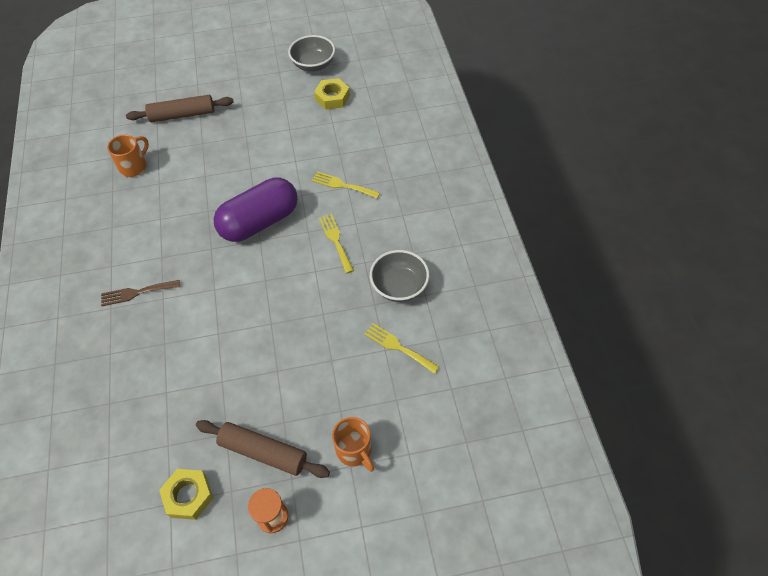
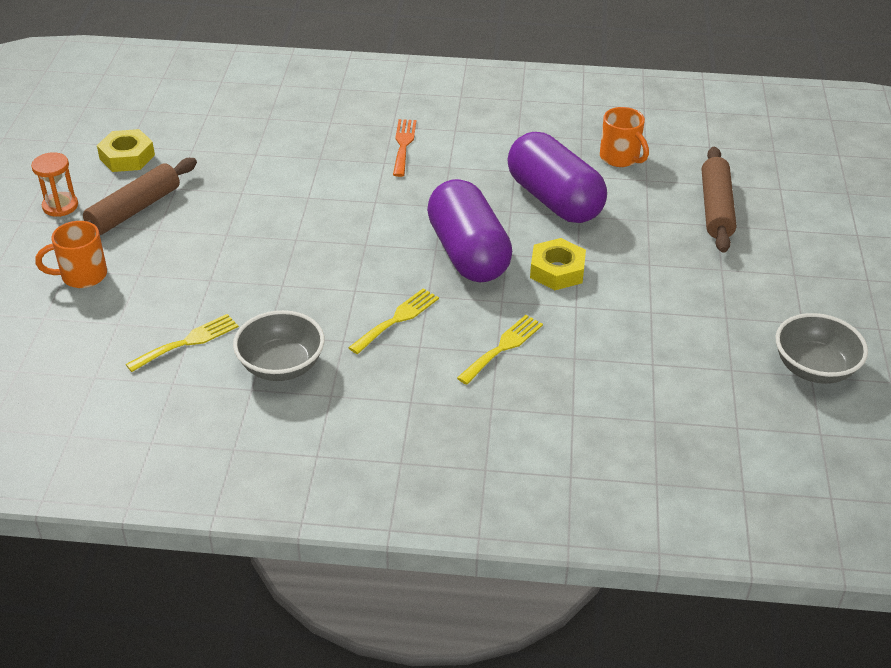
camera: 105 degrees right, 15 degrees down
(136, 293) = (403, 145): brown fork -> orange fork
(190, 191) = (554, 200): none -> purple capsule
(332, 98) = (716, 375): yellow nut -> yellow nut (557, 270)
(335, 240) = (397, 319): yellow fork -> yellow fork turned 45 degrees counterclockwise

